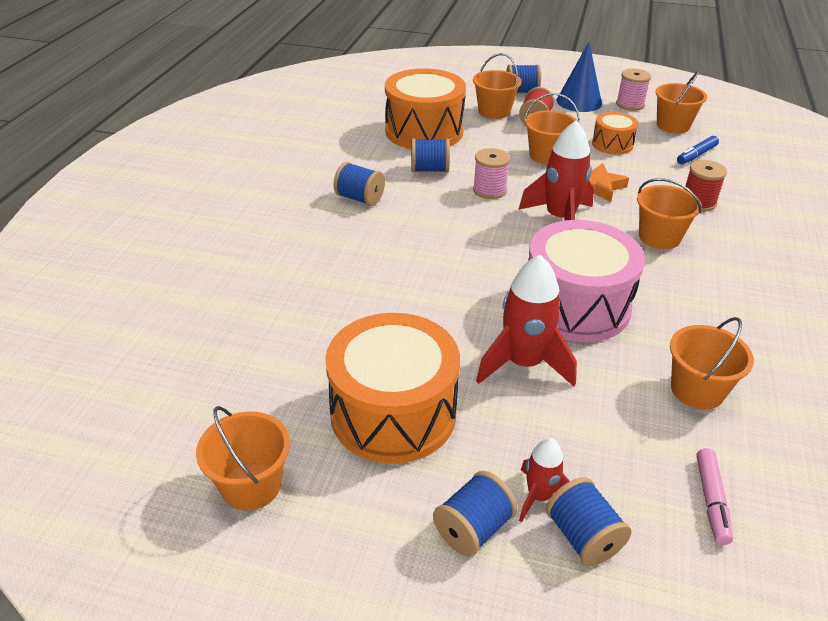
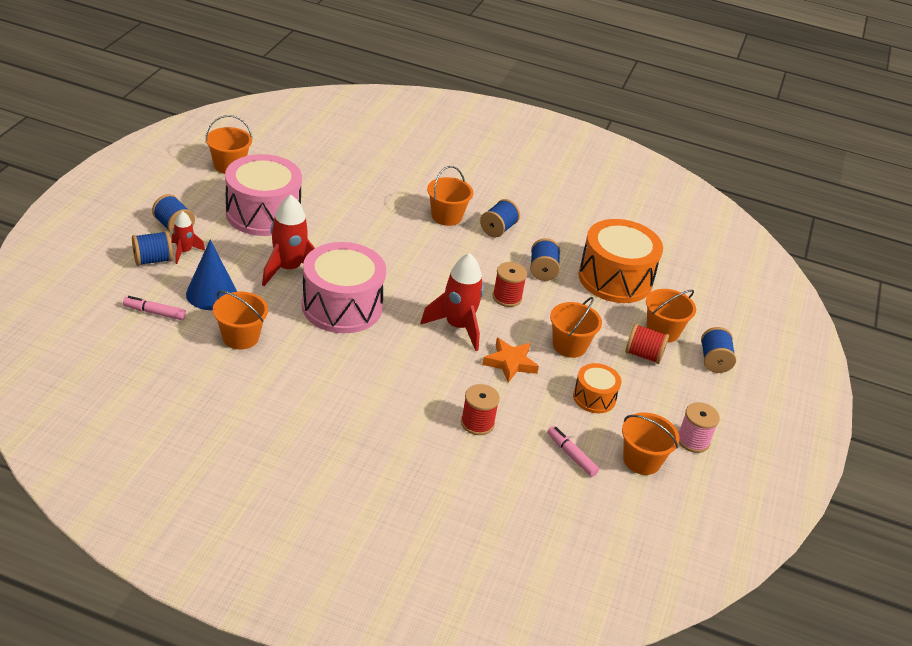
camera: 90 degrees right, 0 degrees up
(393, 413) = (263, 213): orange drum -> pink drum
(489, 190) = (507, 297): pink spool -> red spool
(579, 101) = (695, 400): blue cone -> blue cone (211, 294)
(659, 237) = (423, 378): orange bucket -> orange bucket (446, 216)
(696, 155) = (571, 455): blue marker -> pink marker

